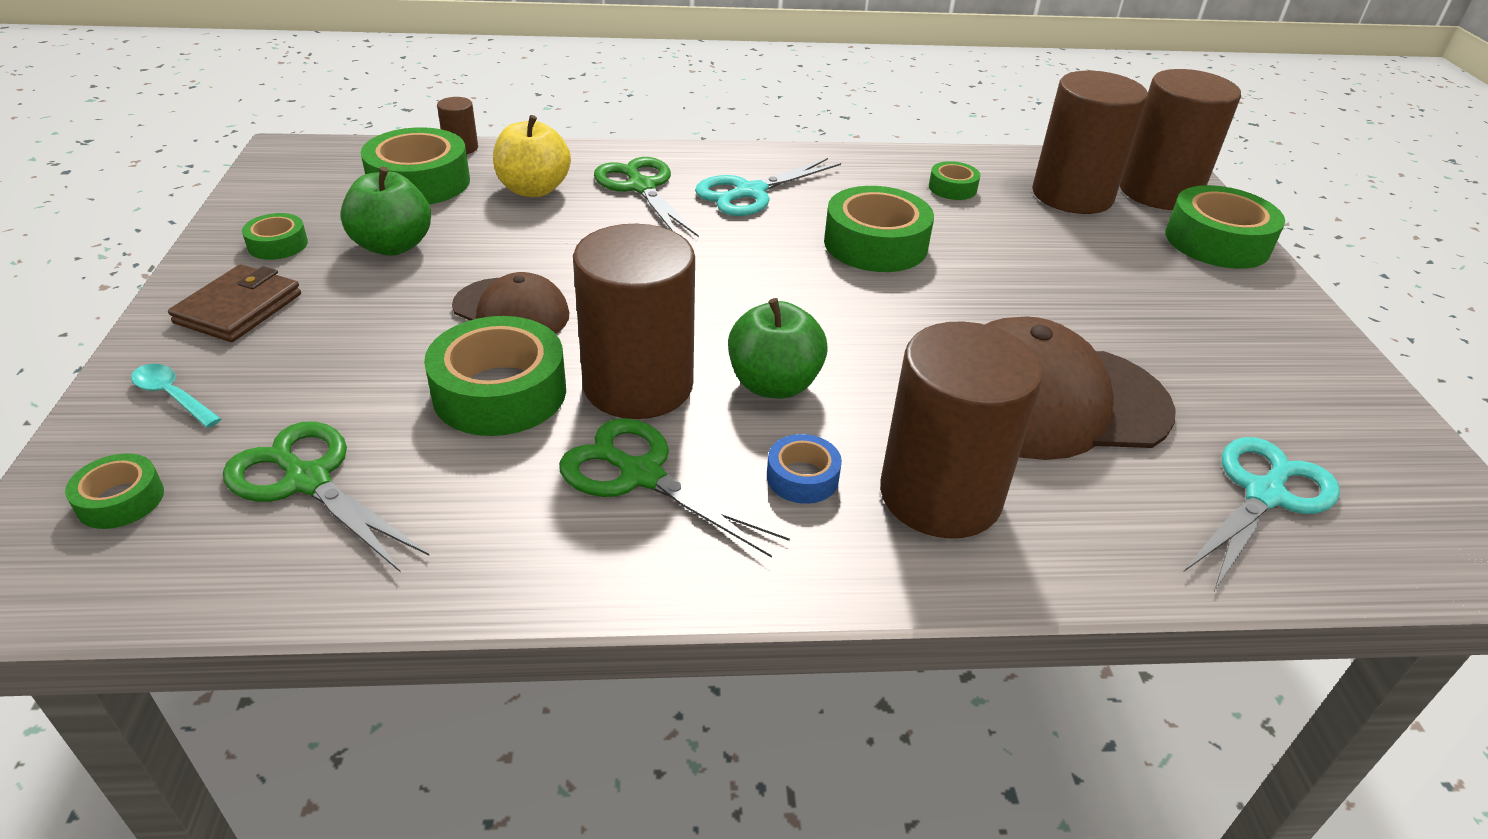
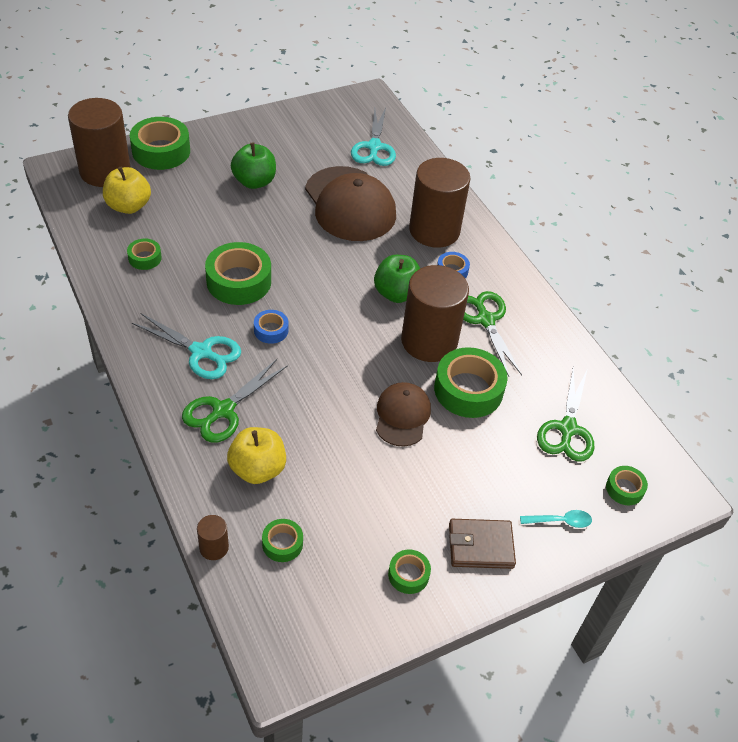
camera: 115 degrees left, 10 degrees up
(172, 396) = (560, 521): turquoise spoon -> turquoise spoon turned 105 degrees counterclockwise
(393, 246) = (372, 509): green apple -> green apple (254, 182)
(419, 182) = (282, 544): green tape -> green tape, size x0.51
(641, 475) = (485, 320): green scissors -> green scissors turned 150 degrees clockwise
(758, 247) = (271, 330): none -> blue tape
(1072, 195) = (128, 206): brown cylinder -> yellow apple
(1264, 495) = (374, 147): turquoise scissors -> turquoise scissors turned 105 degrees counterclockwise

